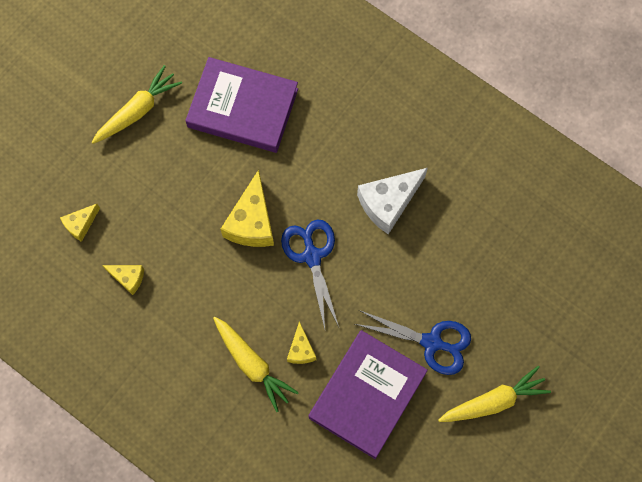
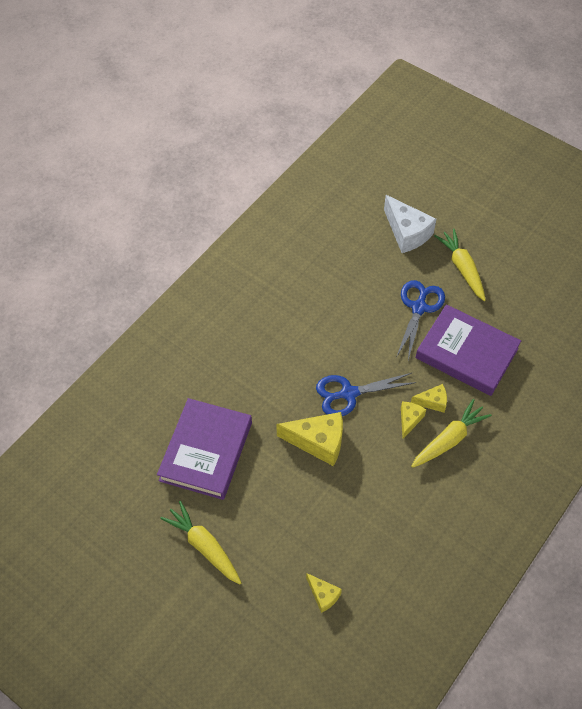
camera: 90 degrees left, 15 degrees down
(128, 278) = (376, 547): yellow cheese -> yellow cheese (409, 420)
(388, 203) = (299, 336): white cheese -> white cheese (407, 233)

